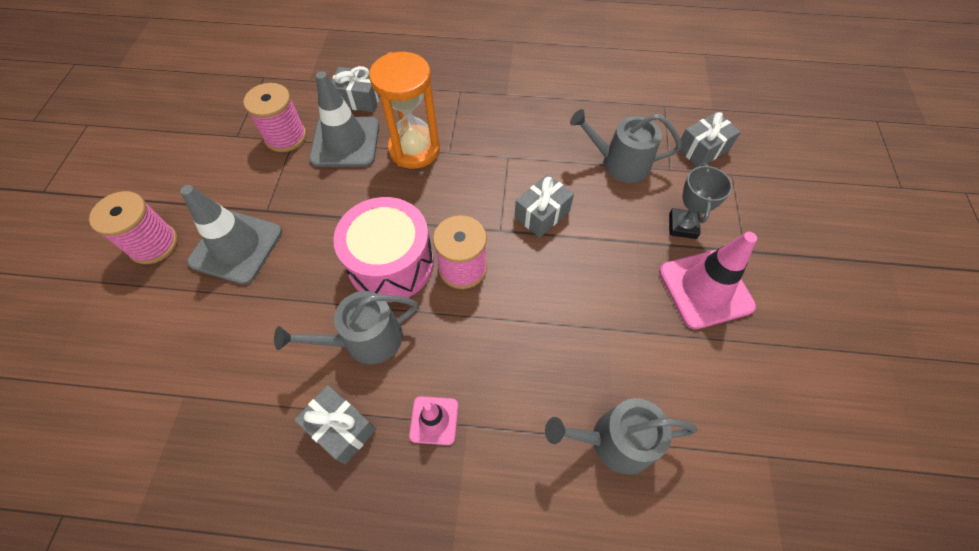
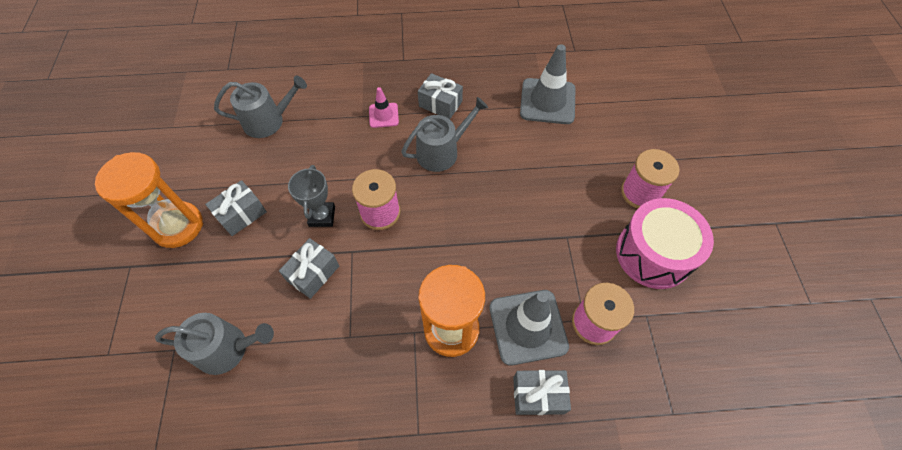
camera: 170 degrees right, 0 degrees up
(236, 247) = (572, 201): grey traffic cone -> grey traffic cone (547, 101)
(391, 263) = (440, 207): pink drum -> pink drum (653, 254)
(682, 226) = (180, 282): grey trophy -> grey trophy (322, 216)
(702, 149) = (128, 386): grey gift -> grey gift (241, 214)
(705, 289) = (178, 226): pink traffic cone -> orange hourglass

